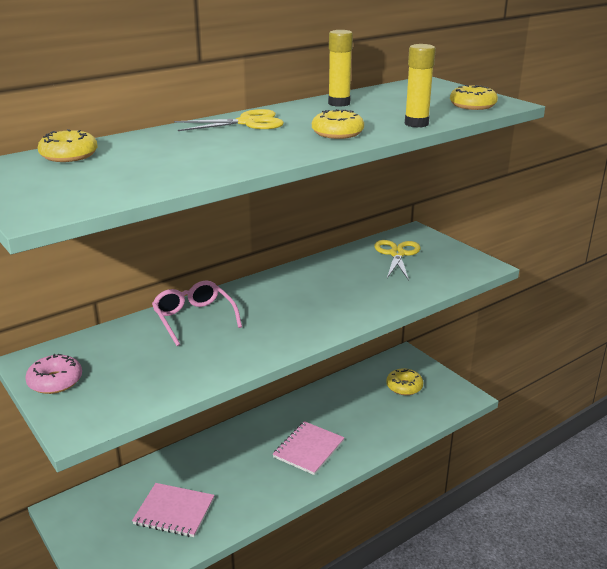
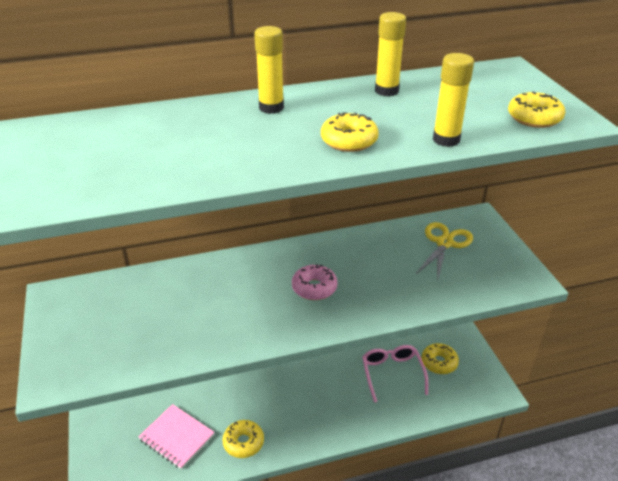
camera: 20 degrees right, 10 degrees up
(55, 381) = (61, 323): pink donut -> pink donut (314, 288)
(69, 155) = (74, 129): yellow donut -> yellow donut (243, 442)
(194, 318) = (210, 280): pink glasses -> pink glasses (392, 373)
(247, 123) = (271, 108): yellow scissors -> yellow glue stick
(309, 449) = (318, 407): pink notebook -> none

